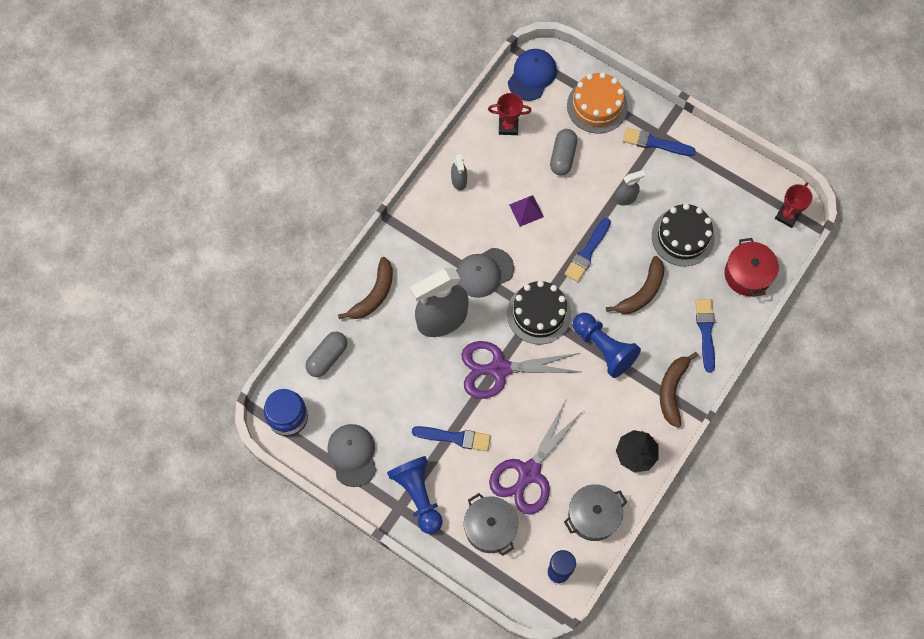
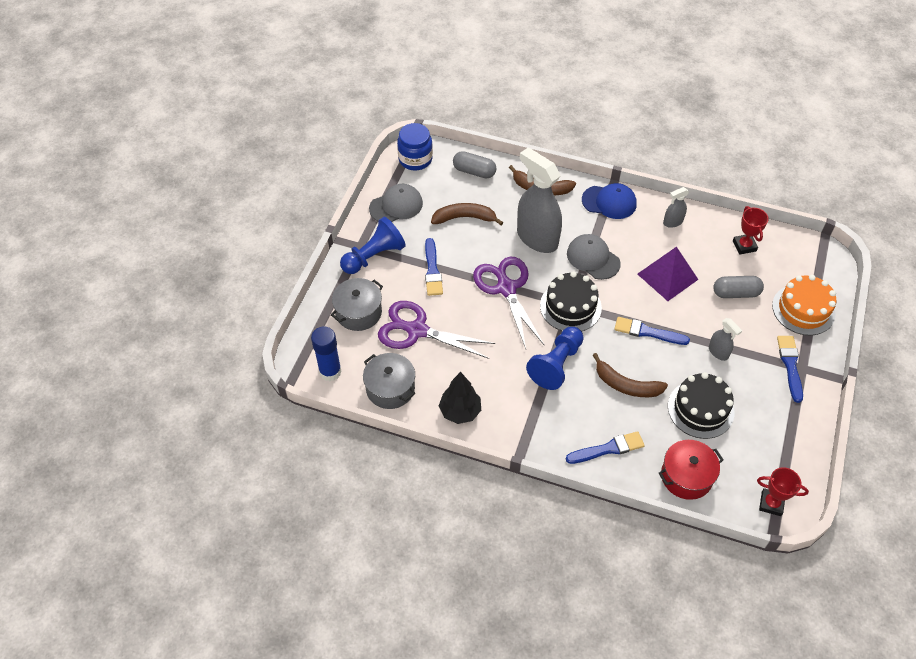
camera: 75 degrees right, 15 degrees down
(526, 210) = (667, 276): purple pyramid -> purple pyramid, size x1.70
(532, 75) = (806, 253): blue cap -> blue cap (609, 202)
(672, 390) = (535, 430): brown banana -> brown banana (464, 218)

